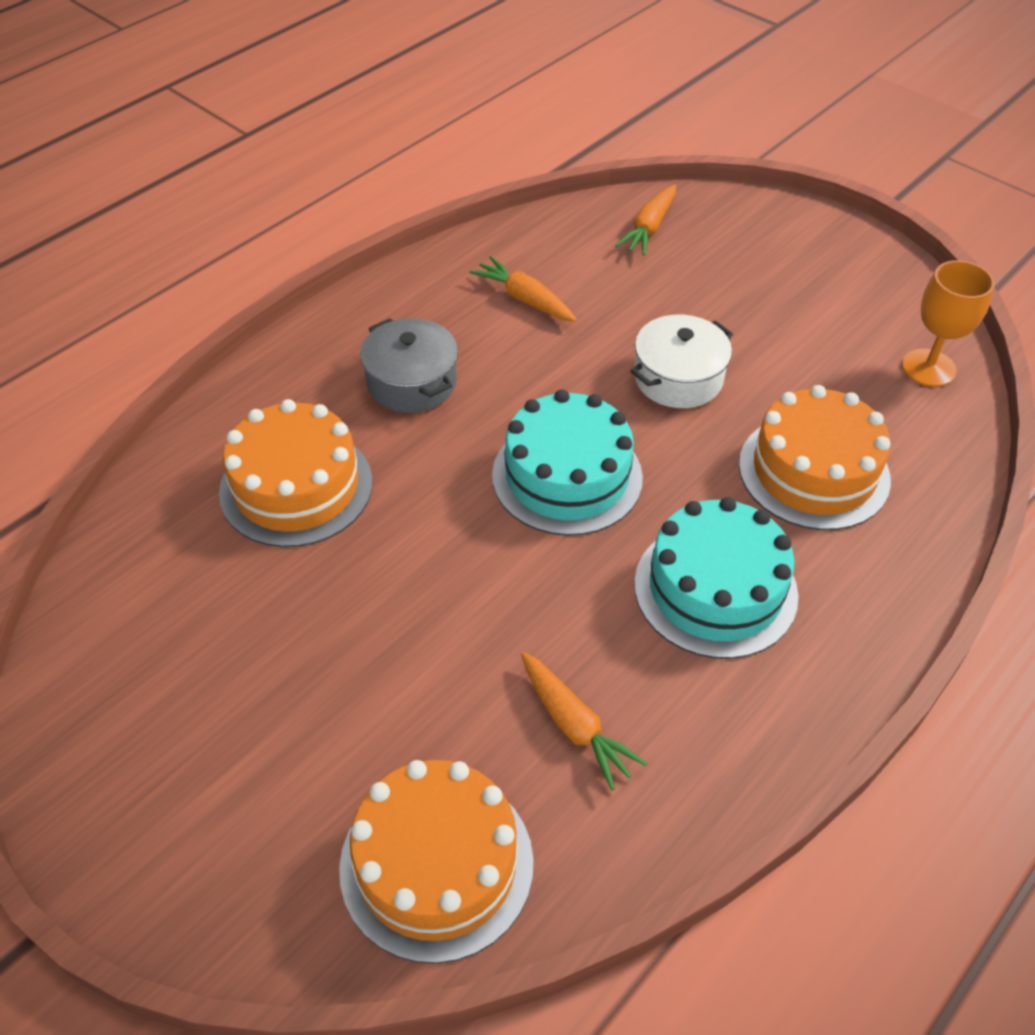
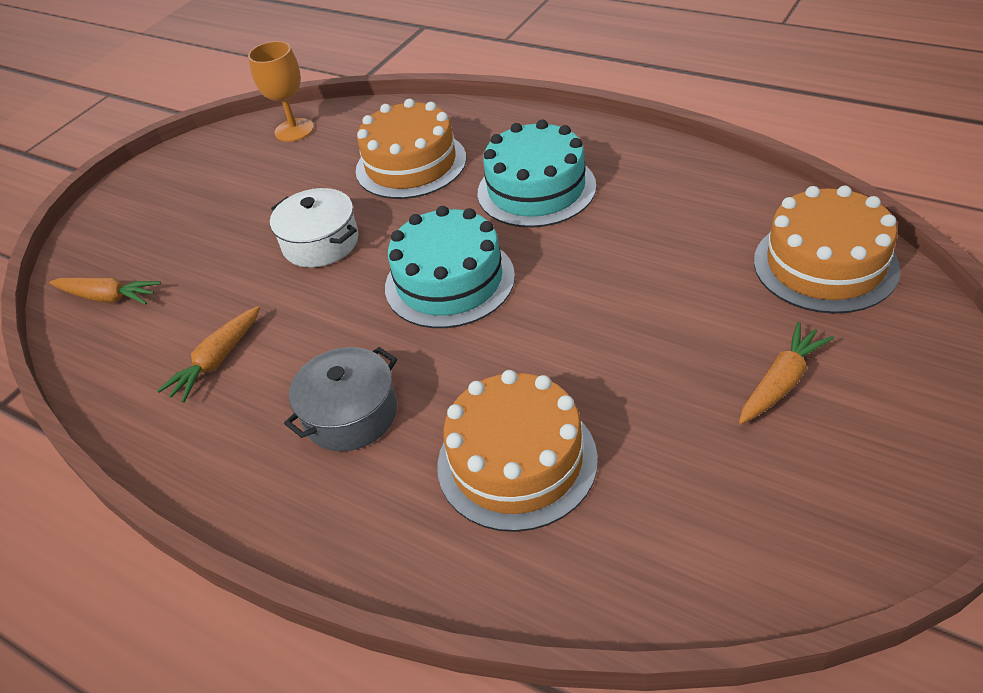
camera: 95 degrees left, 5 degrees down
(575, 726) = (682, 228): orange carrot -> orange carrot (781, 382)

